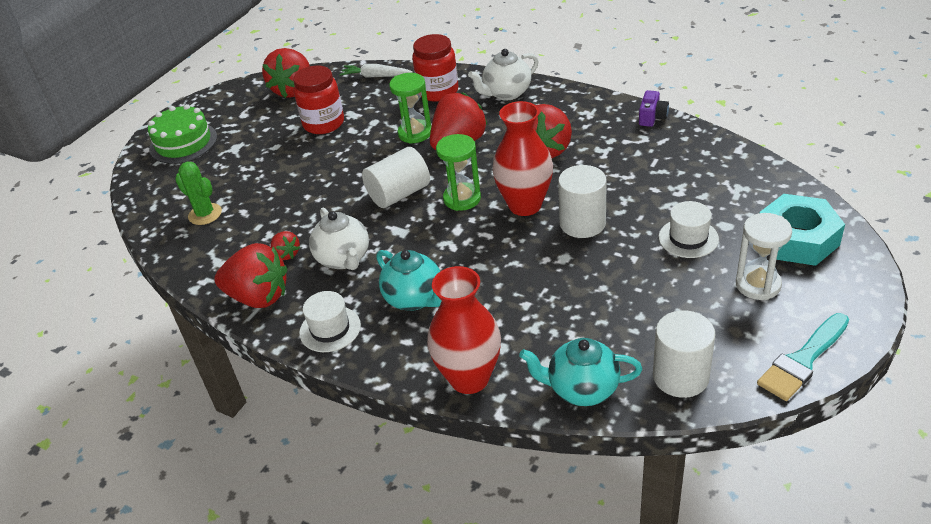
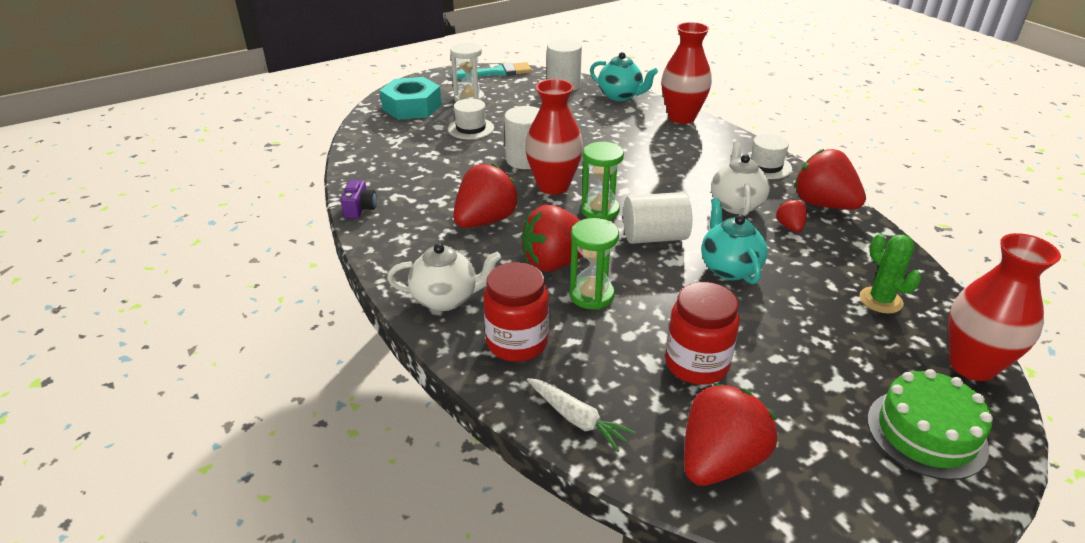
camera: 155 degrees left, 5 degrees down
(146, 192) = (972, 365): none -> red vase
(415, 299) = (691, 161): turquoise teapot -> turquoise teapot (729, 268)
(652, 117) = (360, 208): purple camera -> purple camera turned 135 degrees clockwise

